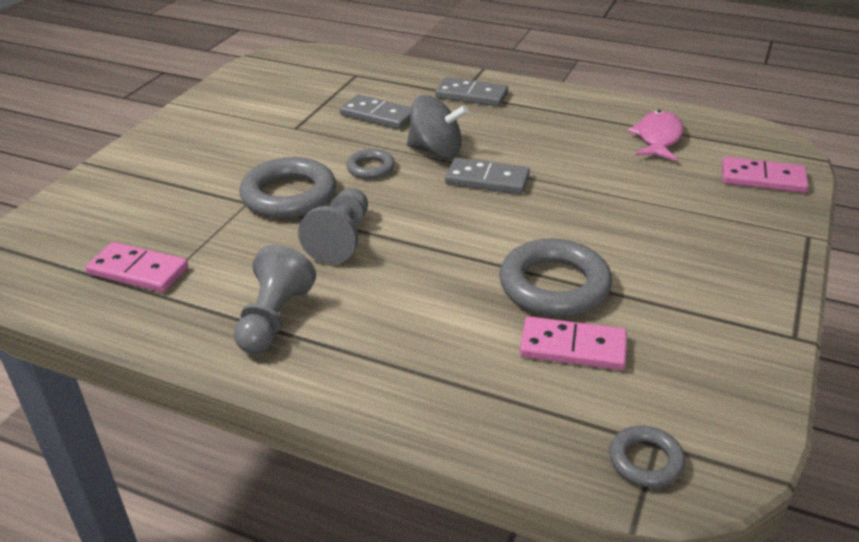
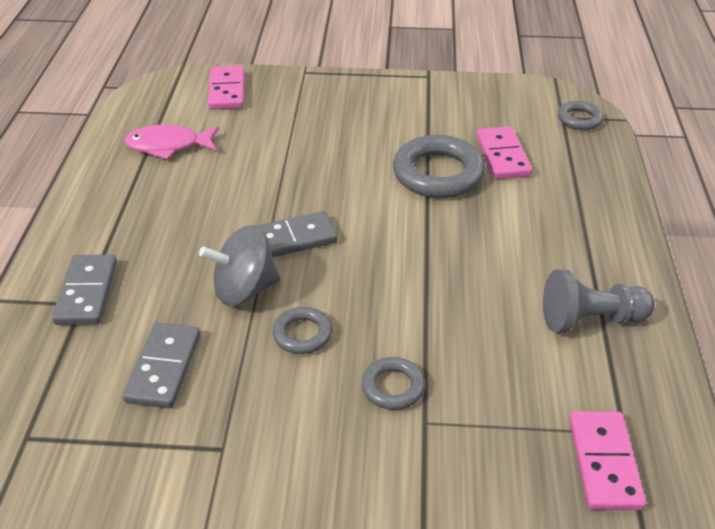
camera: 110 degrees left, 5 degrees up
(289, 195) = (393, 387): grey ring -> grey ring, size x0.53
(341, 239) = (450, 314): grey pawn -> none
(436, 151) = (244, 289): grey spinning top -> grey spinning top turned 105 degrees counterclockwise
(487, 180) = (291, 239): grey domino -> grey domino turned 75 degrees clockwise

